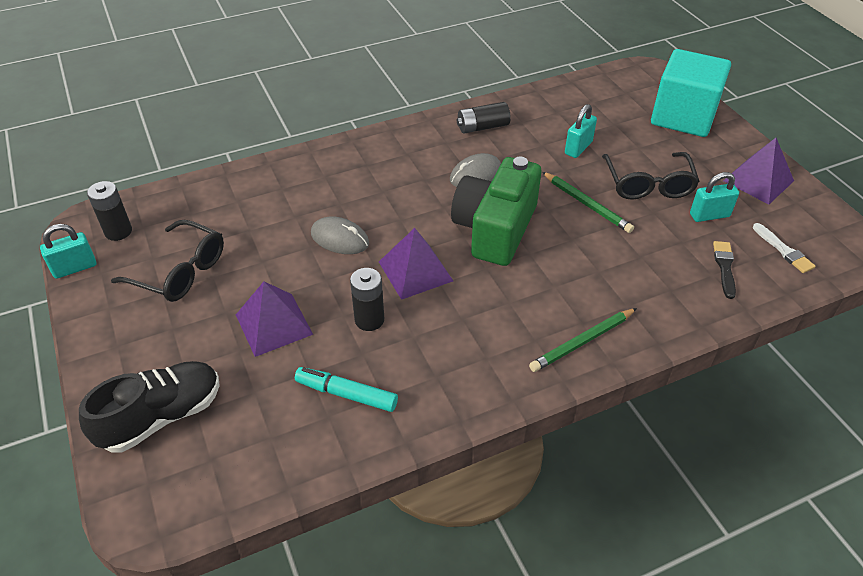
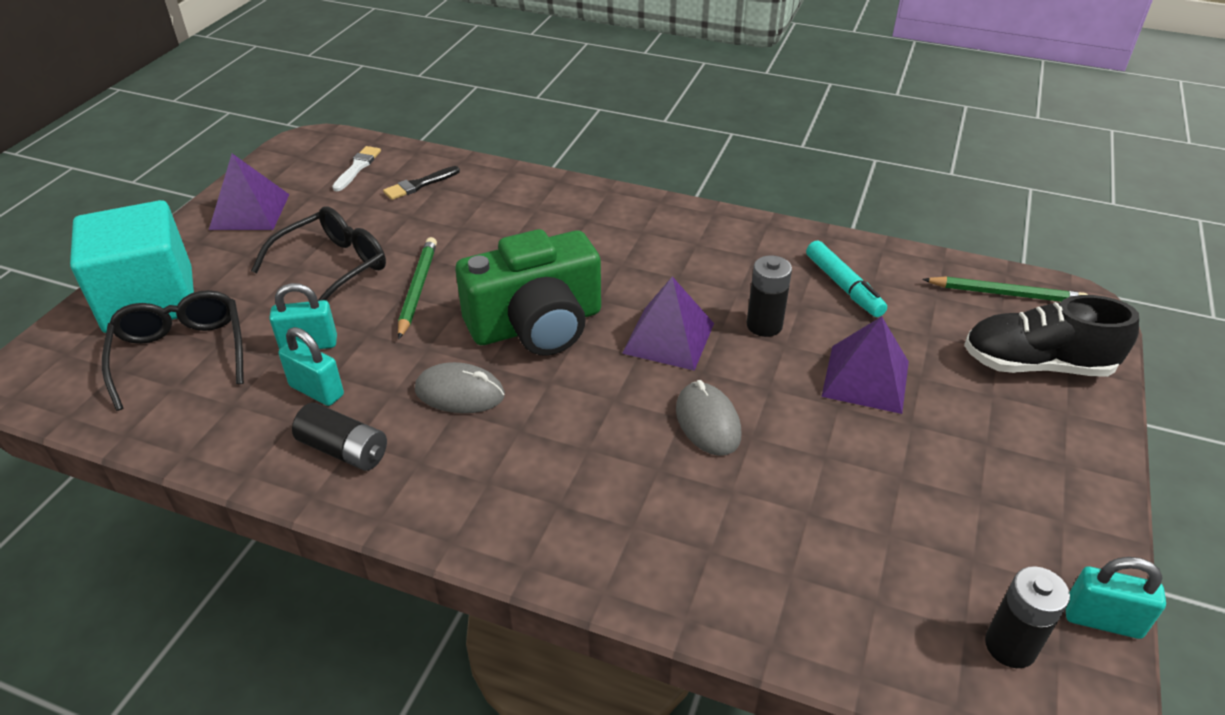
camera: 135 degrees left, 5 degrees down
(180, 271) = (941, 510): black glasses -> black glasses (181, 354)
(582, 342) = (609, 210): green pencil -> green pencil (1006, 294)
(709, 215) = (347, 216): turquoise padlock -> turquoise padlock (316, 391)

